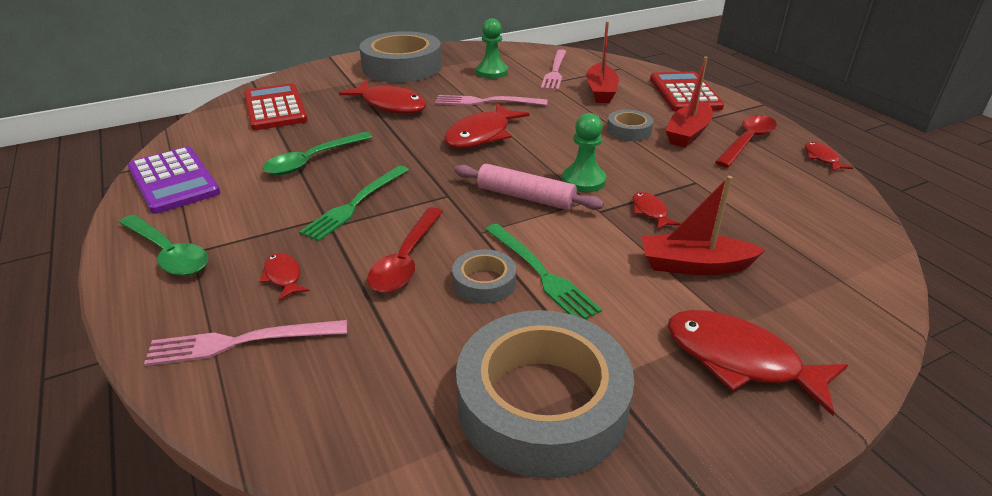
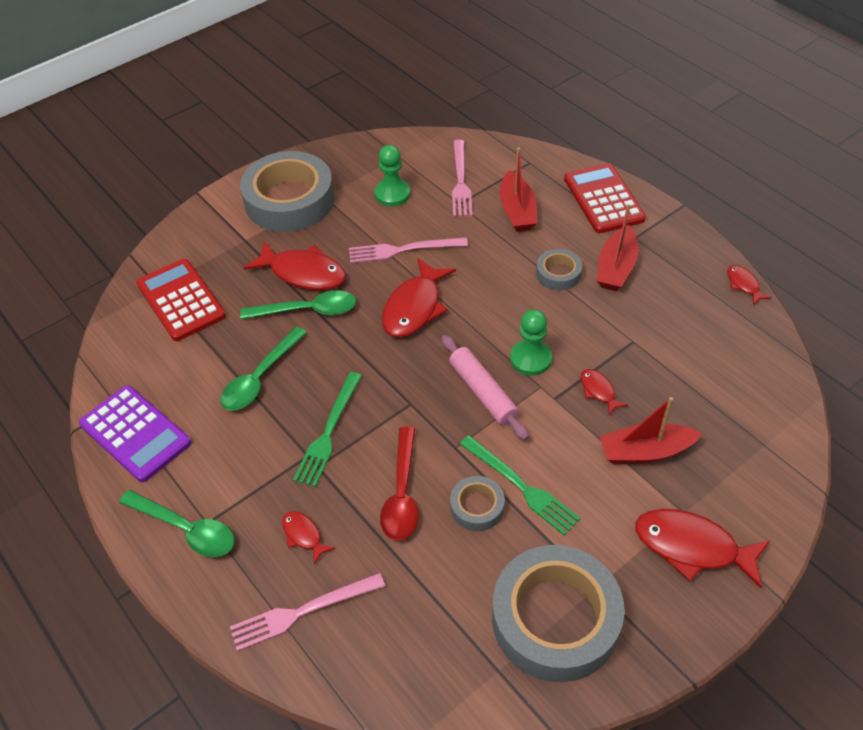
camera: 10 degrees left, 15 degrees up
(381, 126) = (307, 310): none -> green spoon
(525, 197) = (483, 392): pink rolling pin -> pink rolling pin turned 45 degrees clockwise
(747, 141) = (673, 271): red spoon -> none

